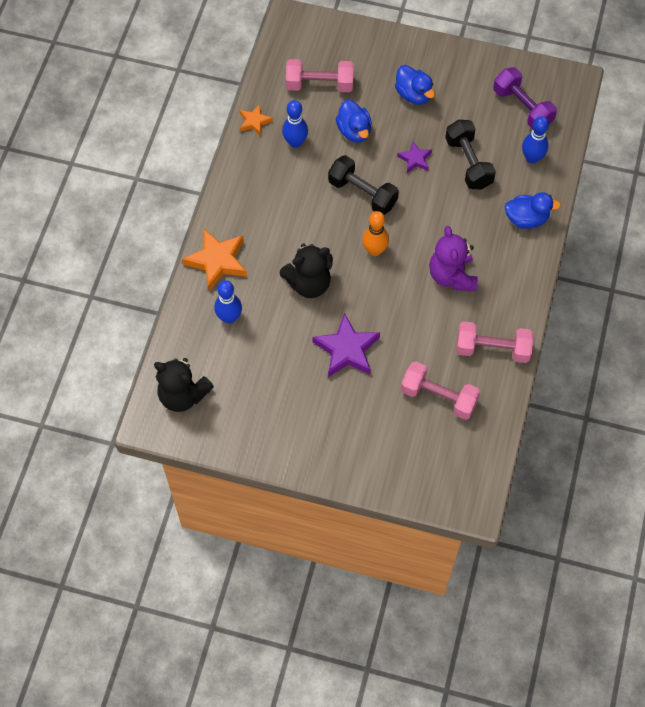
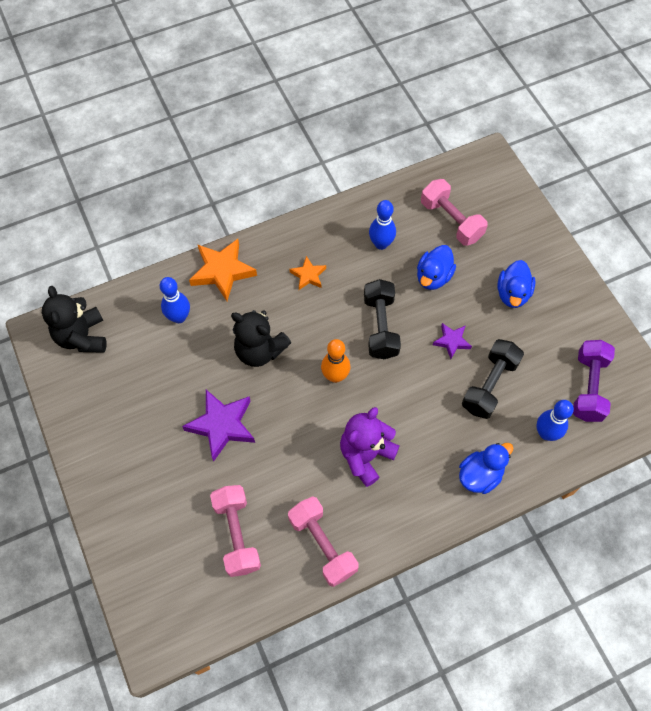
camera: 50 degrees right, 0 degrees up
(254, 122) = (372, 203): orange star -> orange star (308, 275)
(526, 219) = (480, 475): blue duck -> blue duck turned 90 degrees counterclockwise

